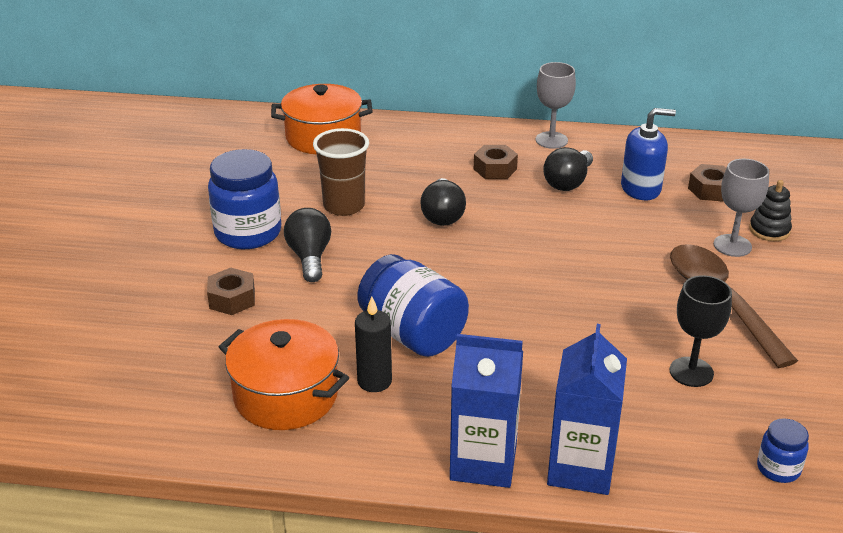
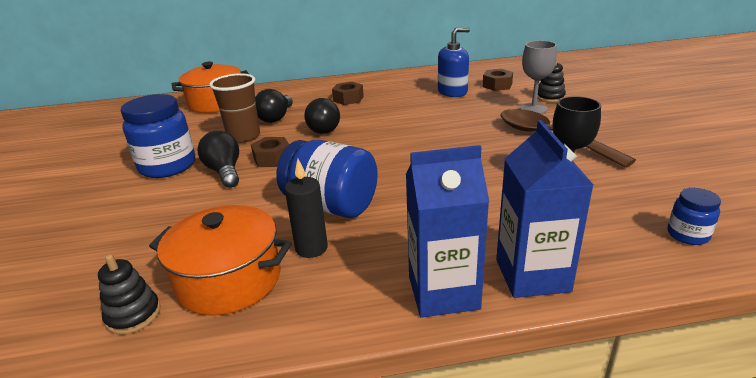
camera: 15 degrees left, 5 degrees down
(194, 409) = (133, 315): none -> black stacking toy
(232, 299) = (160, 213): brown nut -> brown nut (272, 158)
(551, 140) = (379, 79): grey goblet -> none
(568, 182) = (402, 97): black light bulb -> black light bulb (276, 118)

